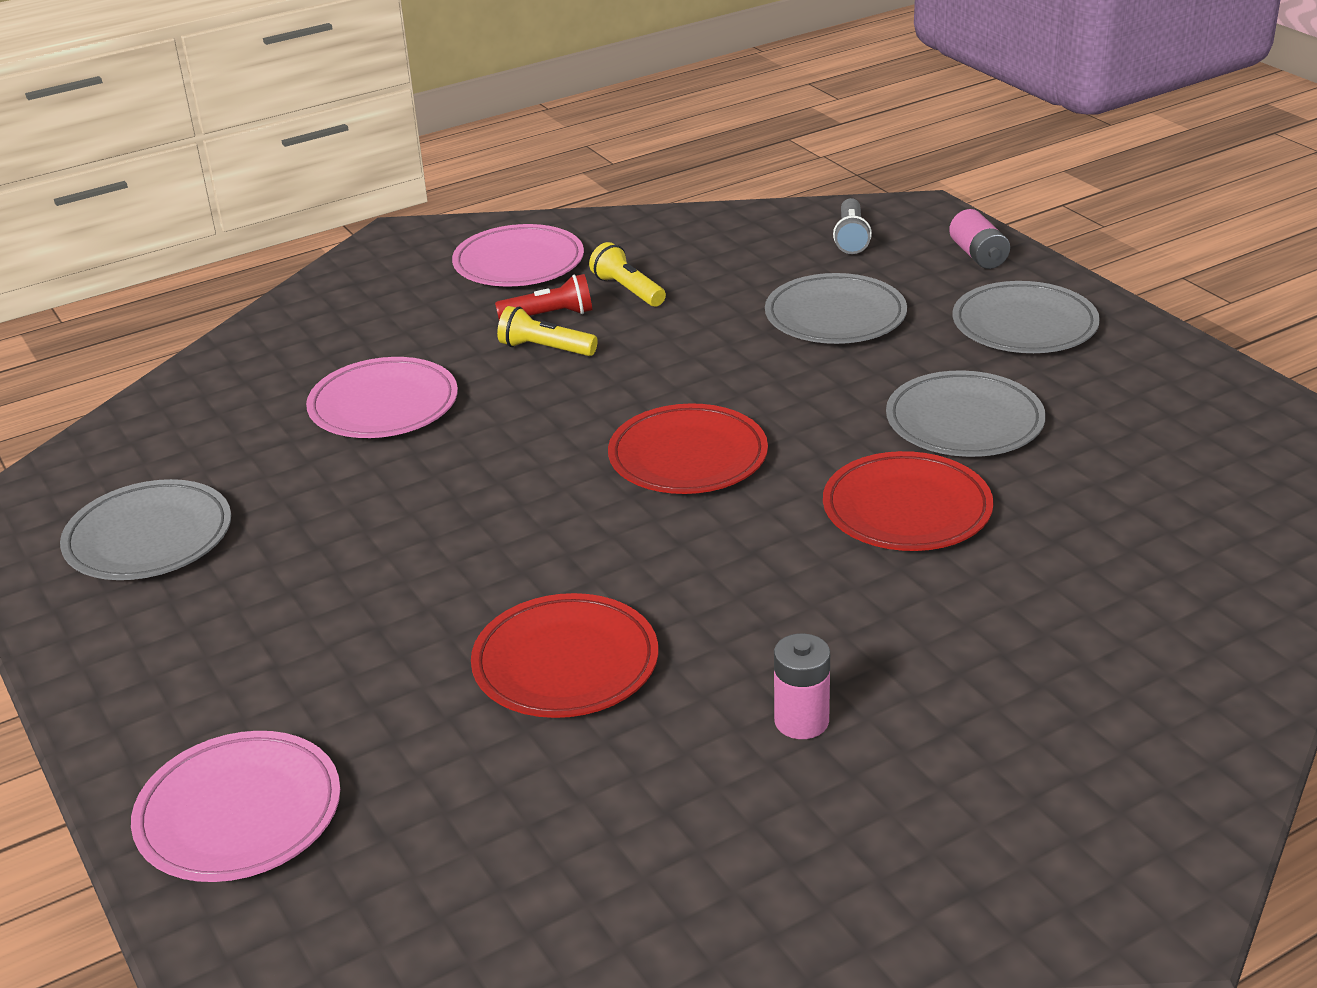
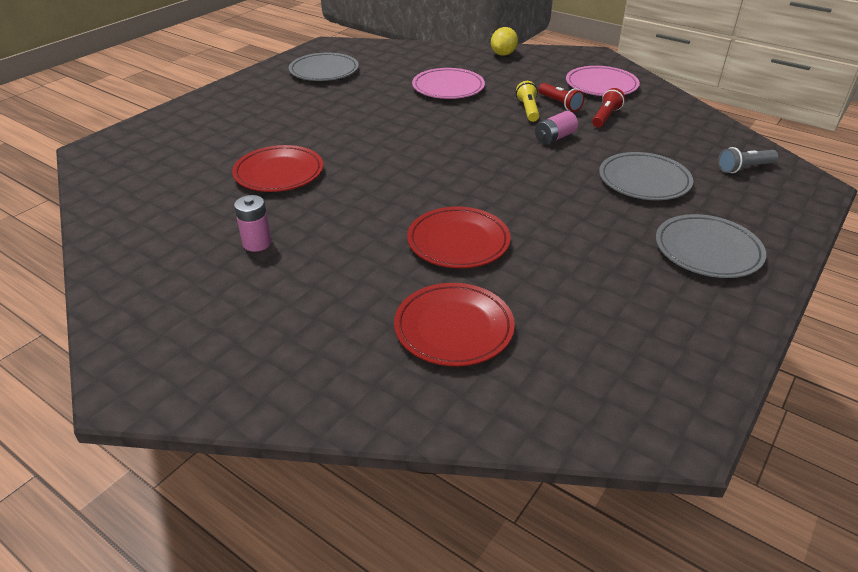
camera: 65 degrees right, 5 degrees up
(239, 813) = (166, 131): pink plate -> none
(301, 317) = (503, 54): none -> yellow lemon
(627, 290) = (605, 117): yellow flashlight -> red flashlight
(688, 457) = (461, 166): red plate -> red plate (453, 328)
(964, 422) = (566, 246): grey plate -> none
(978, 255) = (780, 217): pink battery -> pink battery (554, 138)

